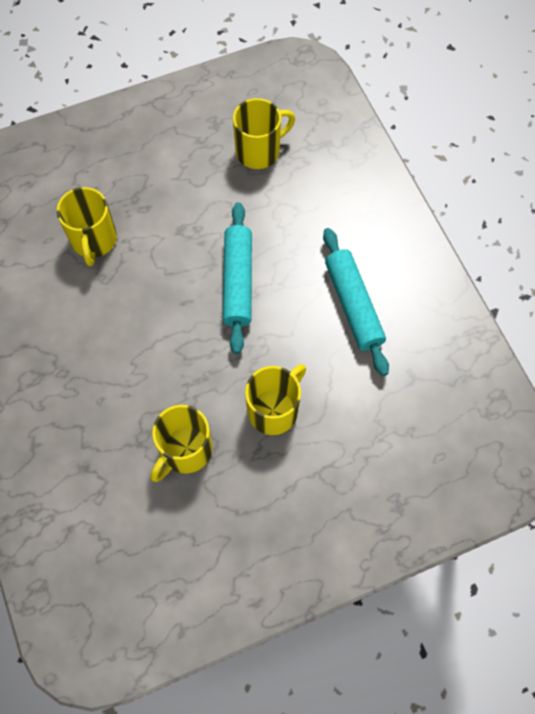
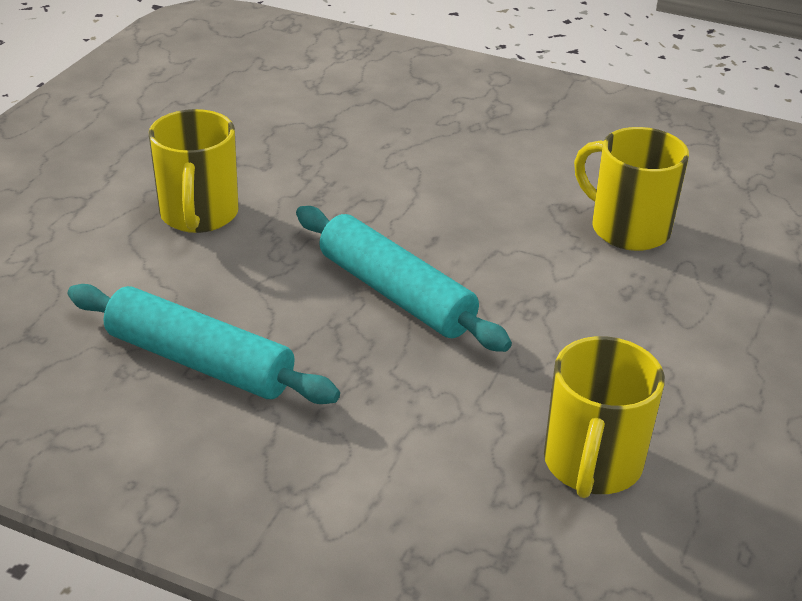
camera: 135 degrees right, 30 degrees down
(185, 451) = (264, 143): yellow mug -> none

